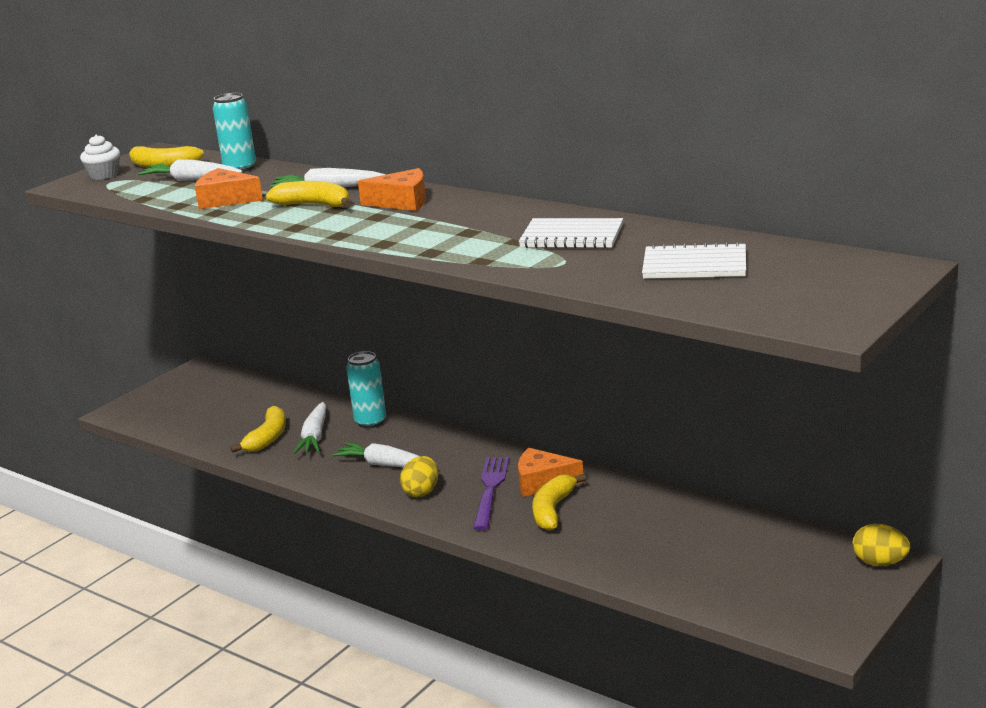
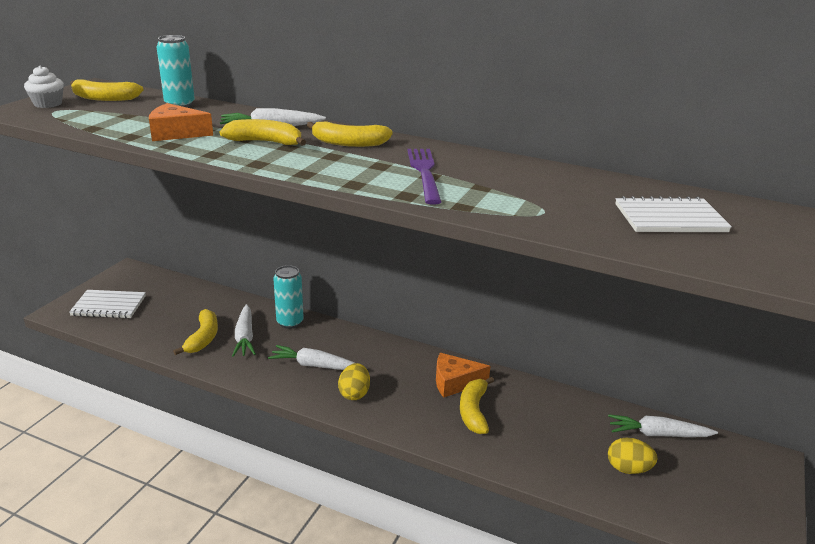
camera: 15 degrees left, 5 degrees up
(192, 180) = (136, 113): white carrot -> white carrot (658, 434)
(402, 202) = (349, 143): orange cheese -> yellow banana
(490, 489) = (413, 390): purple fork -> purple fork (424, 173)
(571, 236) = (530, 184): white notebook -> white notebook (109, 306)
(879, 563) = (761, 461): yellow egg -> yellow egg (628, 469)

